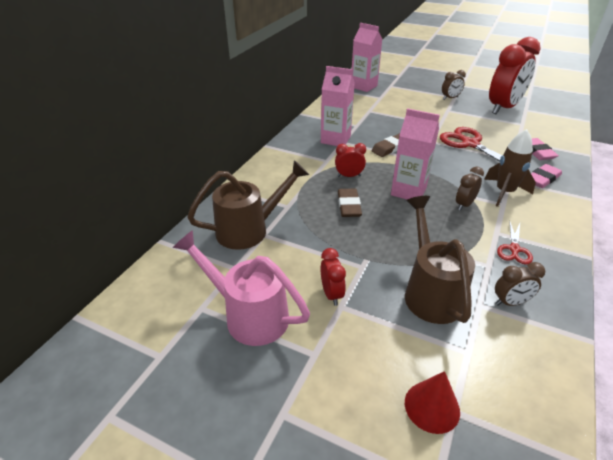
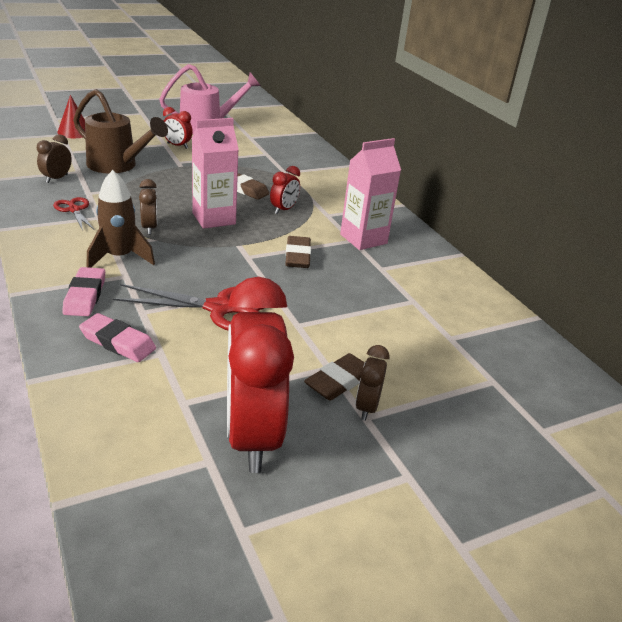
camera: 125 degrees right, 5 degrees down
(249, 230) = (280, 152): brown watering can -> none
(363, 86) = (515, 350): pink carton -> none
(450, 106) = (339, 381): none -> brown eraser

